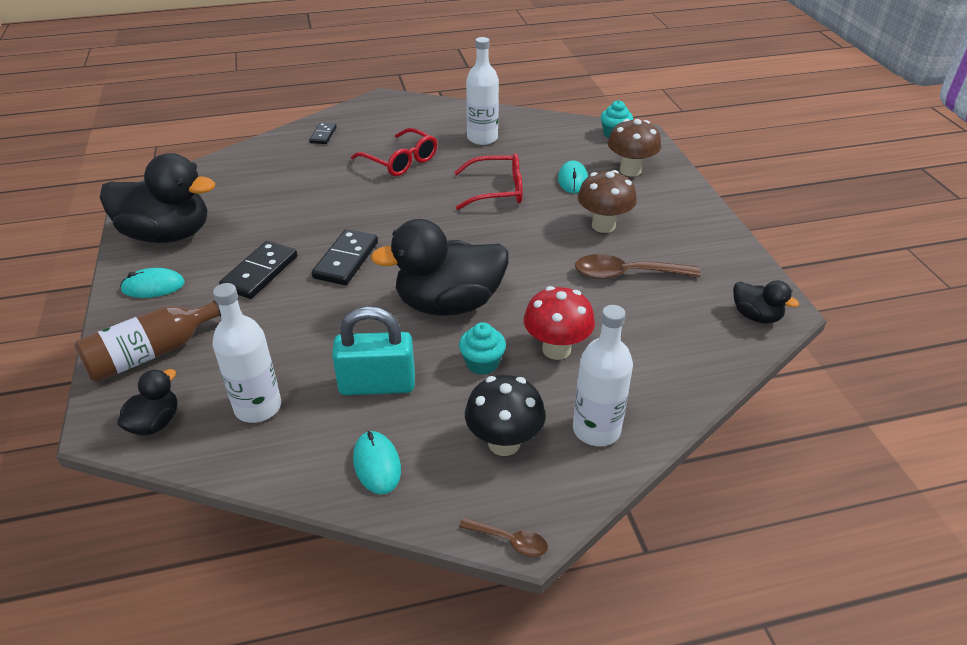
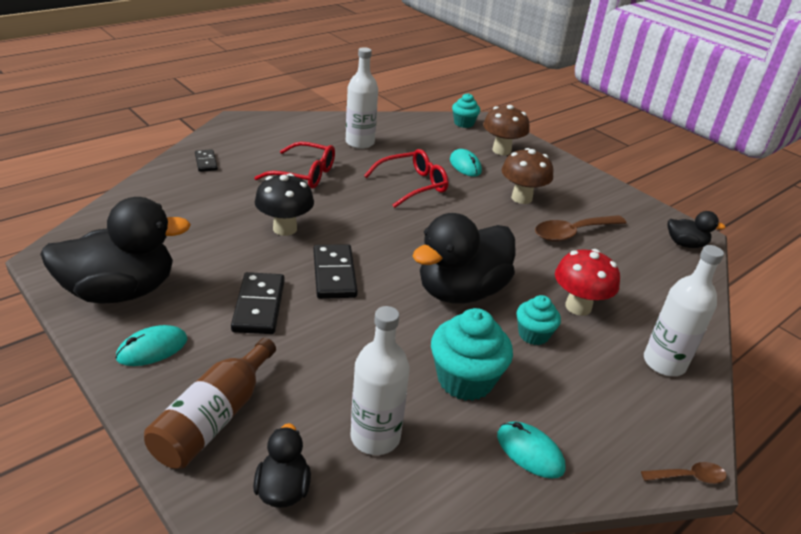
camera: 30 degrees left, 5 degrees down
(377, 384) = (465, 380): turquoise padlock -> turquoise cupcake
(504, 443) = (610, 396): black mushroom -> black mushroom (285, 229)

